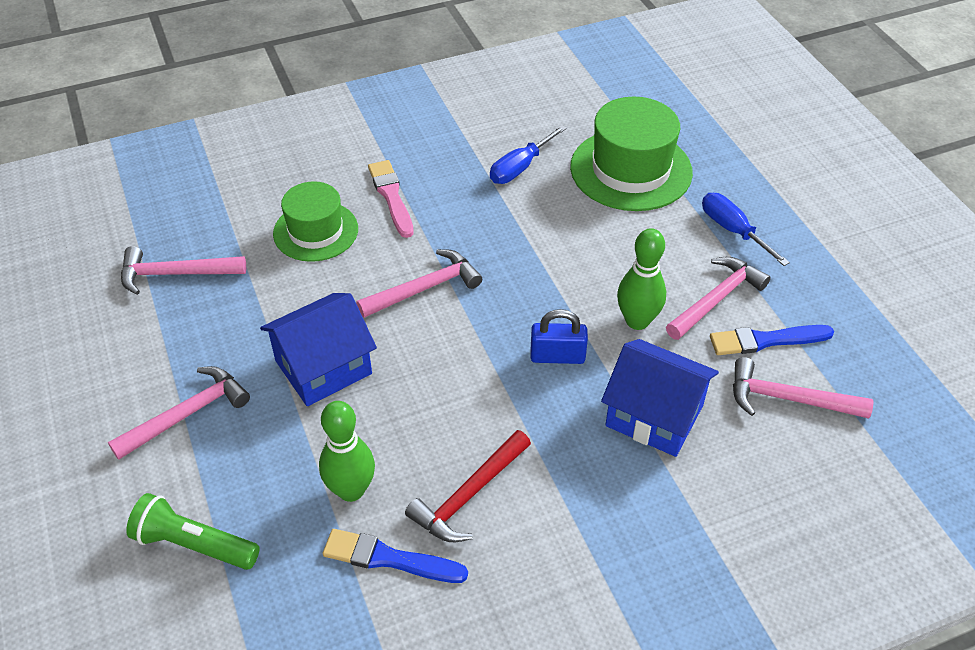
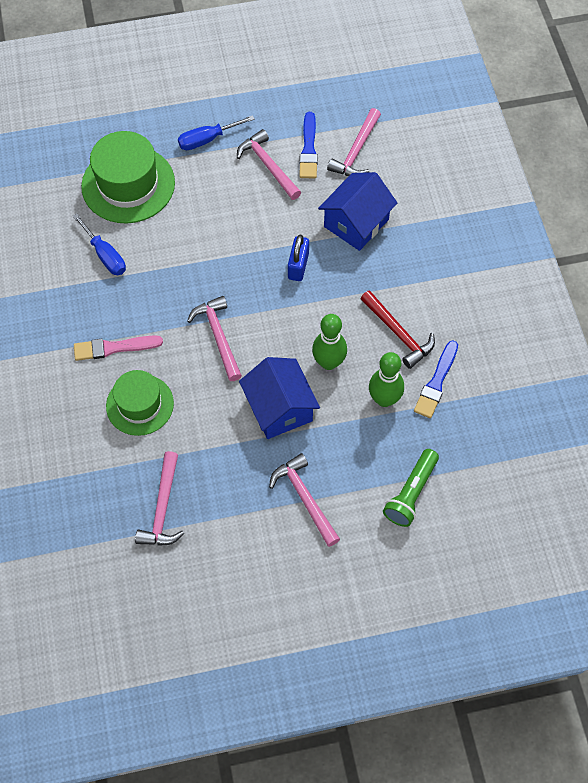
camera: 80 degrees left, 15 degrees up
(637, 321) = (277, 214): green bowling pin -> green bowling pin (329, 362)

